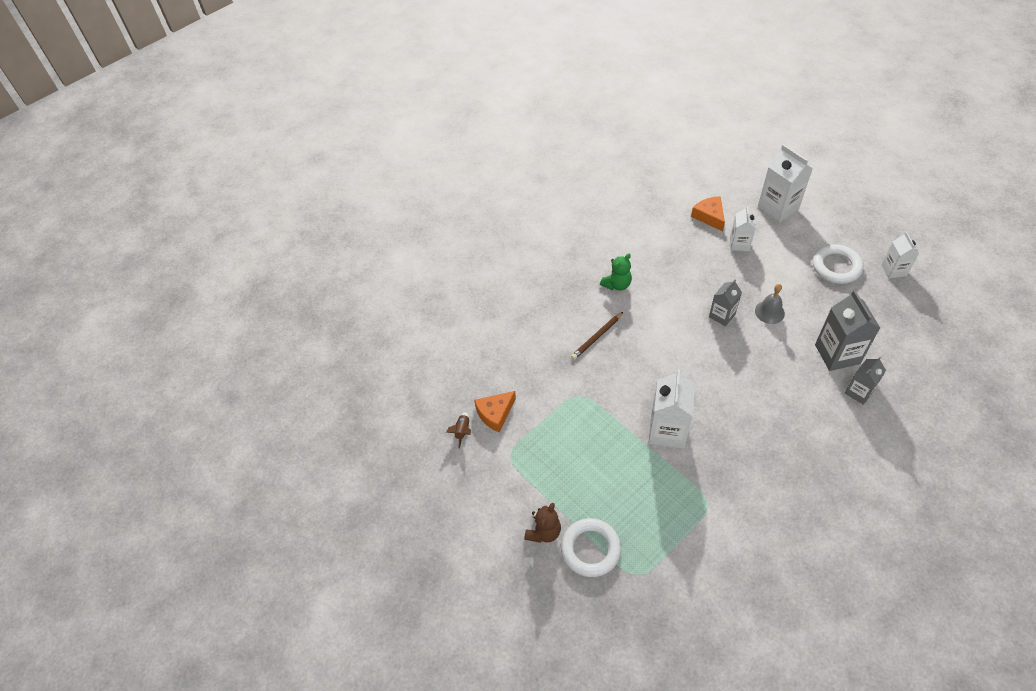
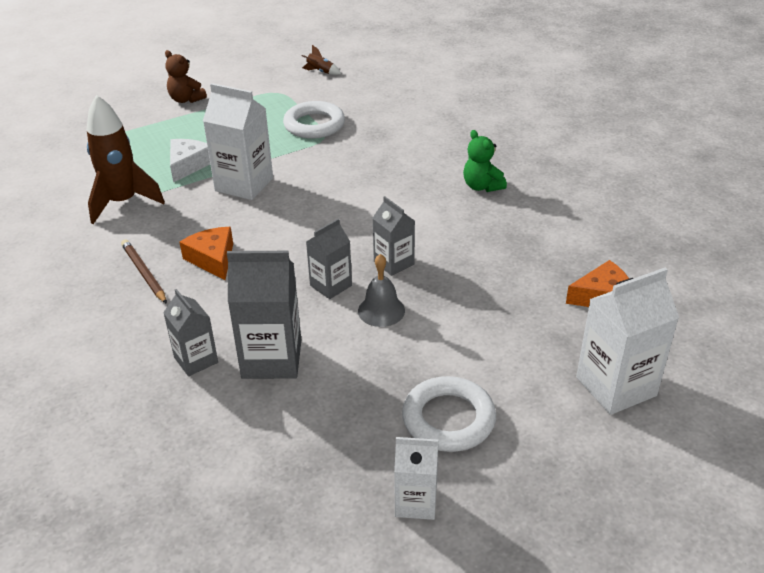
camera: 100 degrees right, 15 degrees down
(495, 414) = (330, 89): orange cheese -> orange cheese (212, 259)
(590, 549) = (150, 120): white ring -> white ring (314, 125)
(597, 337) = (401, 159): brown pencil -> brown pencil (144, 273)
(654, 483) = (188, 165): none -> white cheese
(724, 510) = (123, 202): none -> brown rocket
(739, 244) = (533, 315): white carton -> none
(759, 343) = (331, 285): none -> grey carton

